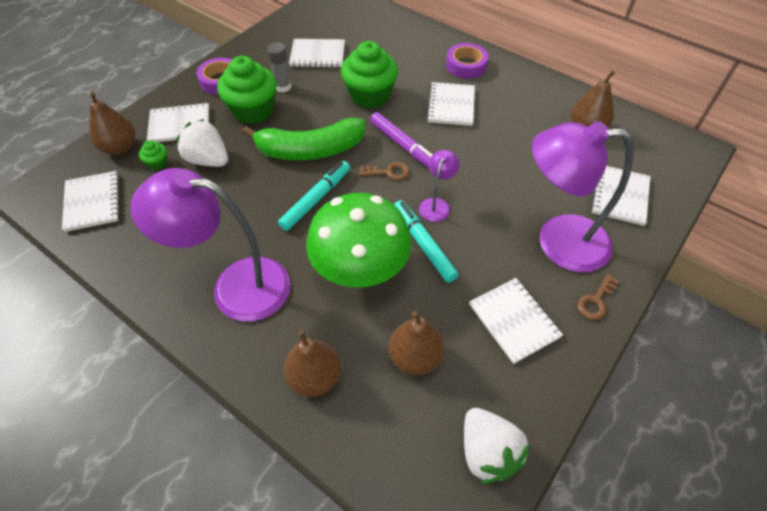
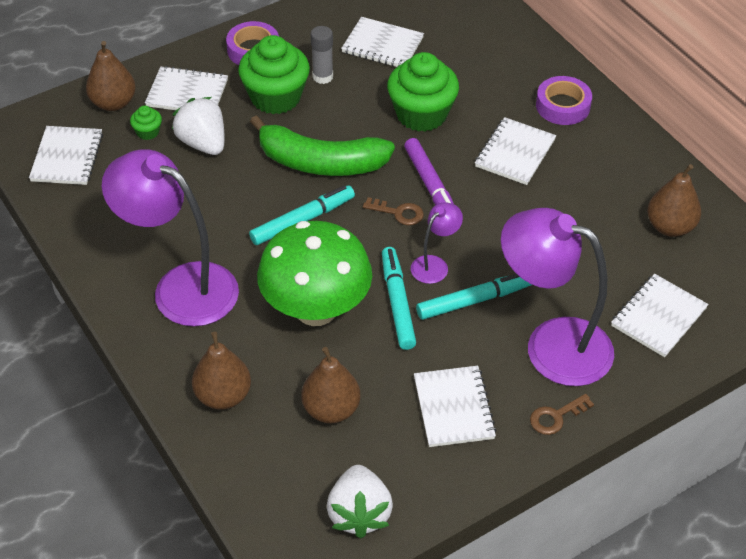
camera: 20 degrees right, 5 degrees down
(481, 224) = (474, 301): none -> turquoise marker

